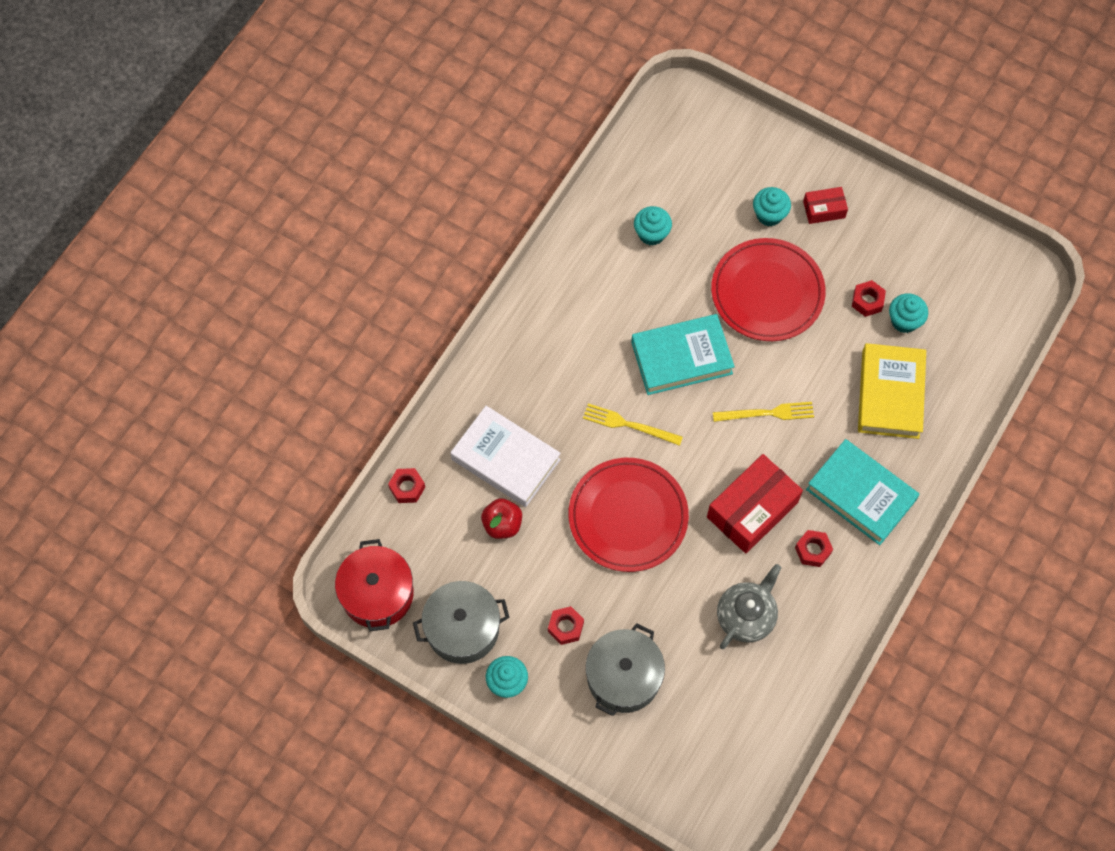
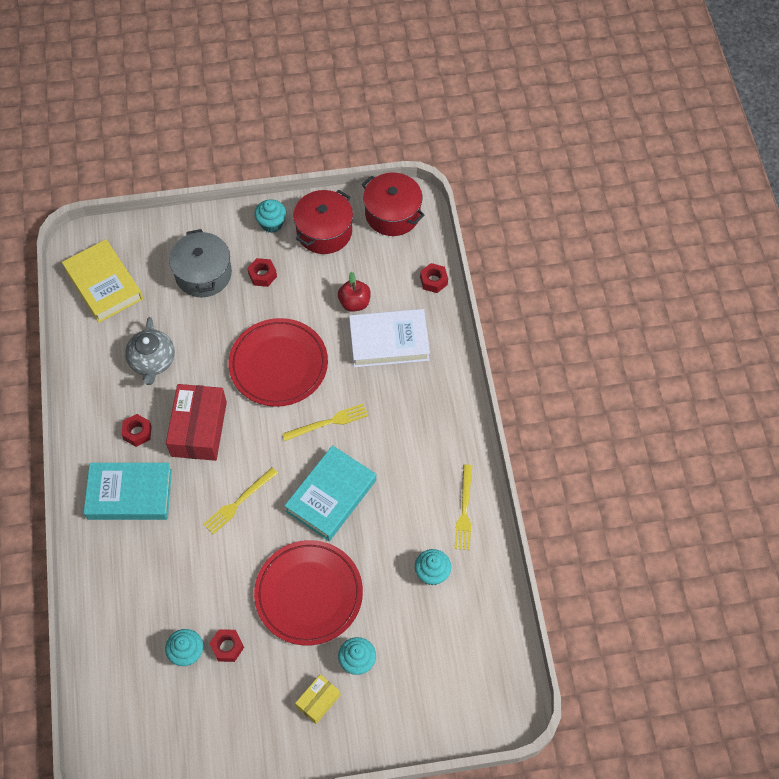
camera: 140 degrees right, 5 degrees down
(462, 629) = (324, 231): grey pot -> red pot
(579, 261) = (464, 510): none -> yellow fork
(824, 209) = (318, 701): red box -> yellow box
(890, 394) = (158, 584): yellow book -> yellow book (104, 284)

